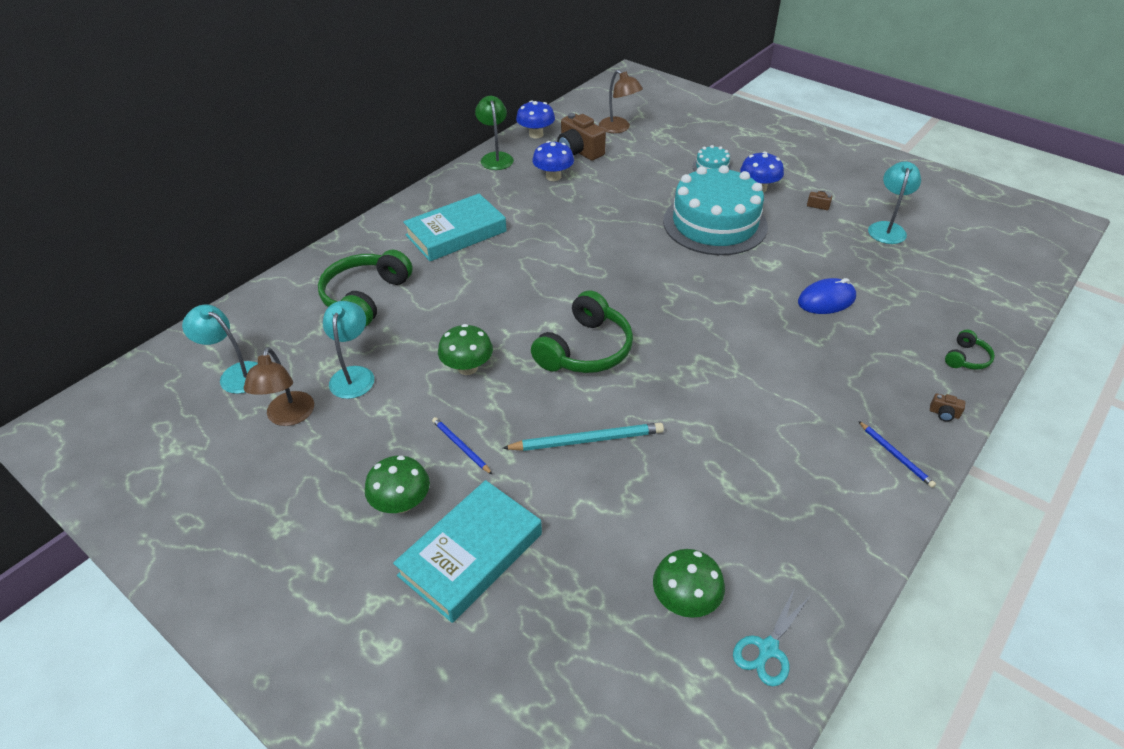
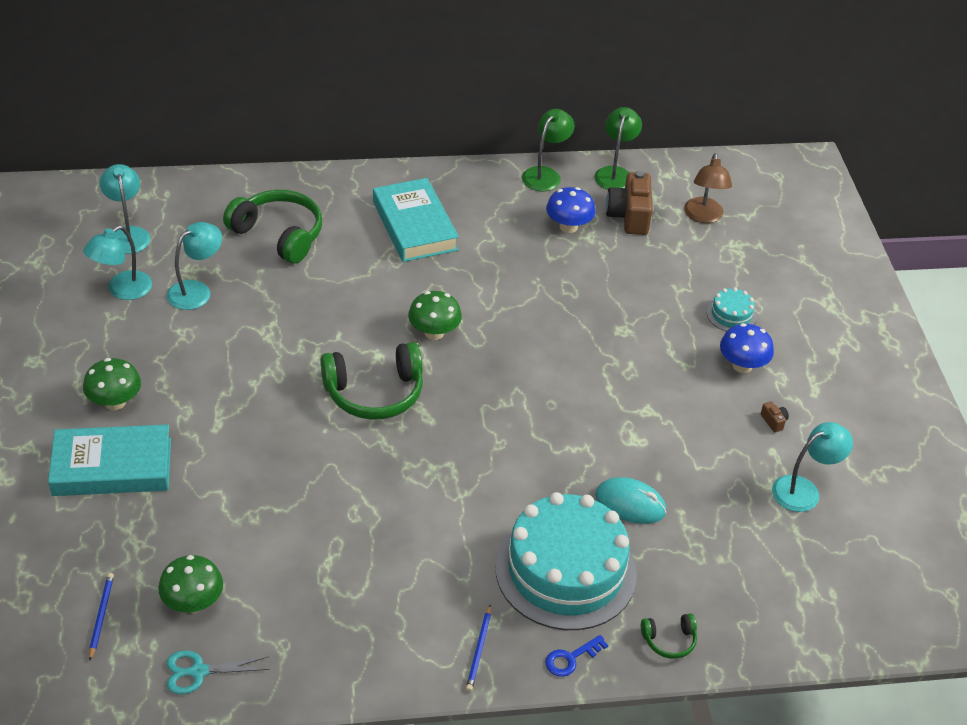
camera: 40 degrees right, 0 degrees up
(288, 417) = (122, 290): brown lamp -> turquoise lamp
(365, 297) = (279, 234): green headphones -> green headphones turned 60 degrees clockwise
(456, 233) = (414, 226): turquoise book -> turquoise book turned 60 degrees clockwise
(460, 446) = (196, 394): blue pencil -> blue pencil (101, 616)
(467, 367) = (275, 342): green mushroom -> green mushroom (434, 332)
(536, 134) = (615, 173): blue mushroom -> green lamp
(587, 440) = (280, 457): turquoise pencil -> none
(715, 223) = (644, 369): turquoise cake -> turquoise cake (566, 570)
(826, 300) = (630, 504): blue mouse -> turquoise mouse
(944, 413) = (571, 658): brown camera -> blue key

